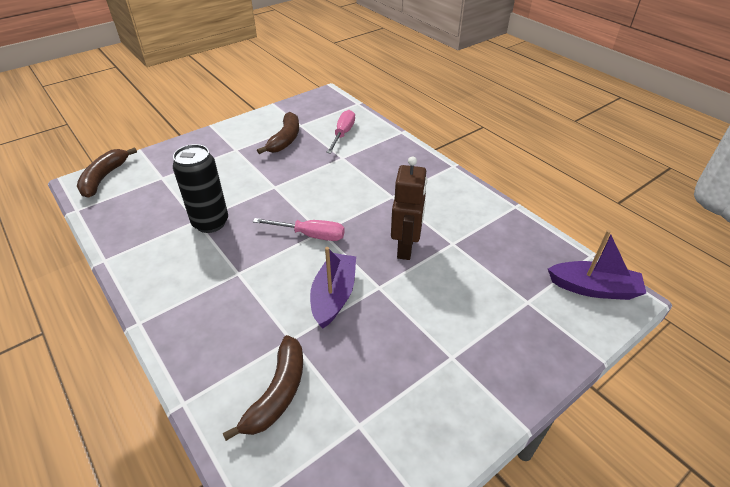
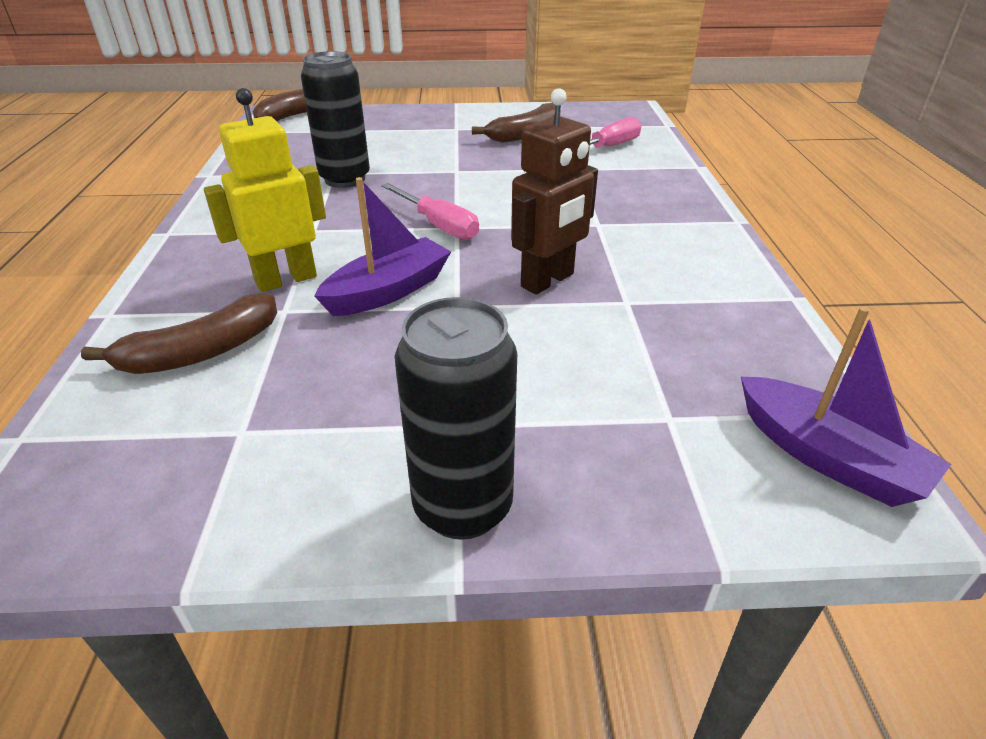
camera: 35 degrees right, 5 degrees down
(266, 318) = (286, 279): none -> yellow robot
(497, 397) = (463, 507): none -> black can

